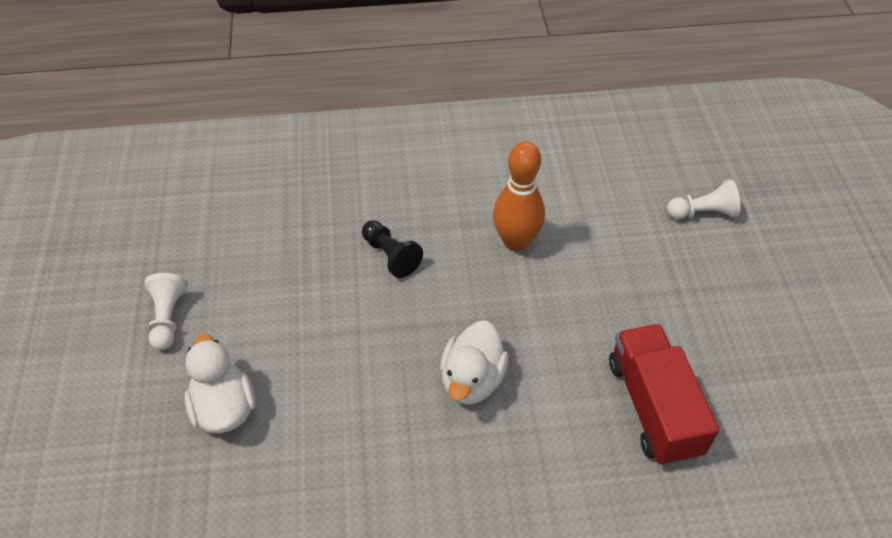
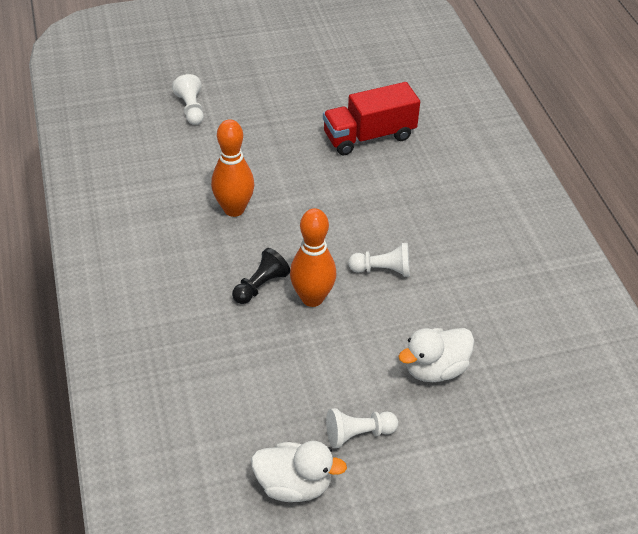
camera: 100 degrees left, 5 degrees down
(362, 301) = (312, 298): none -> orange bowling pin
(391, 380) = (382, 270): none -> white pawn
(472, 380) = (371, 225): white duck -> white duck (294, 485)

